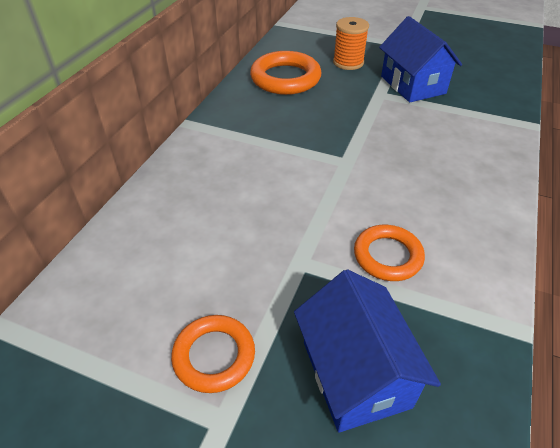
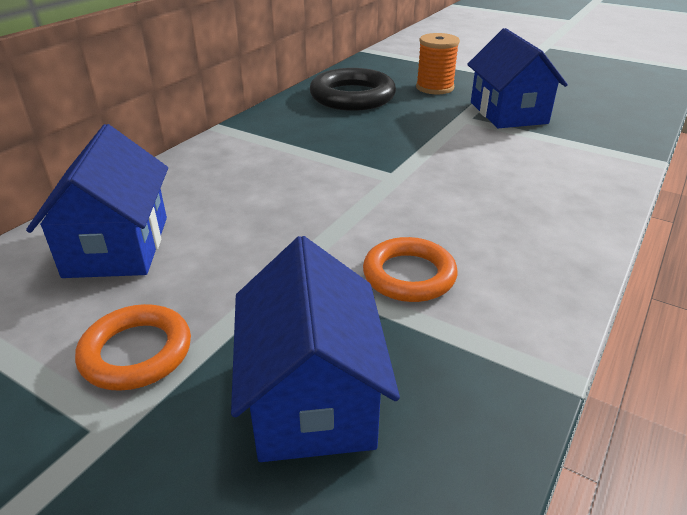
camera: 10 degrees right, 10 degrees down
(156, 258) = (117, 246): none -> blue house
(285, 78) = (352, 96): orange ring -> black ring

